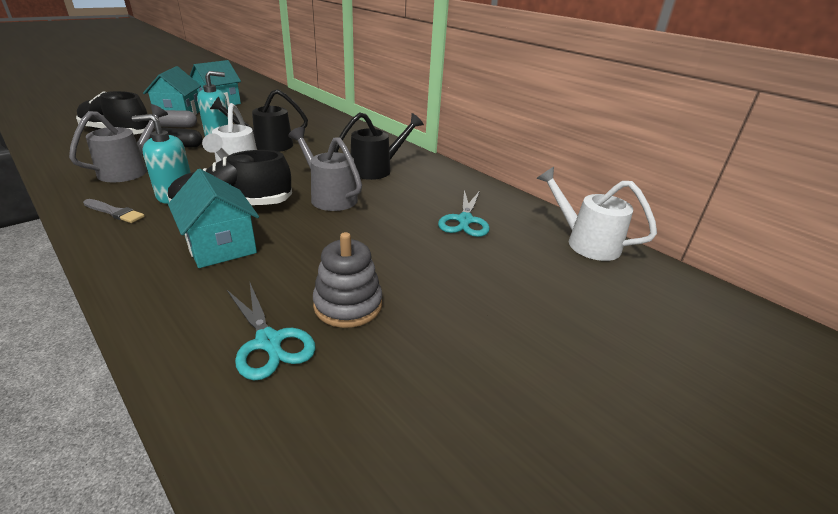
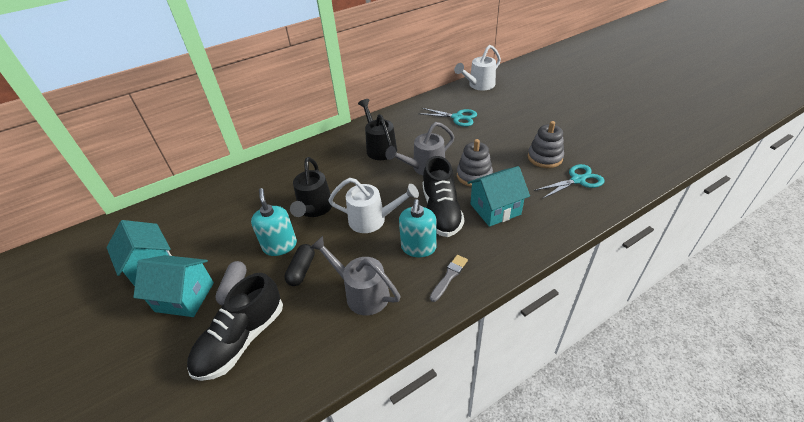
camera: 75 degrees left, 10 degrees up
(305, 232) = (474, 175): none -> grey stacking toy

